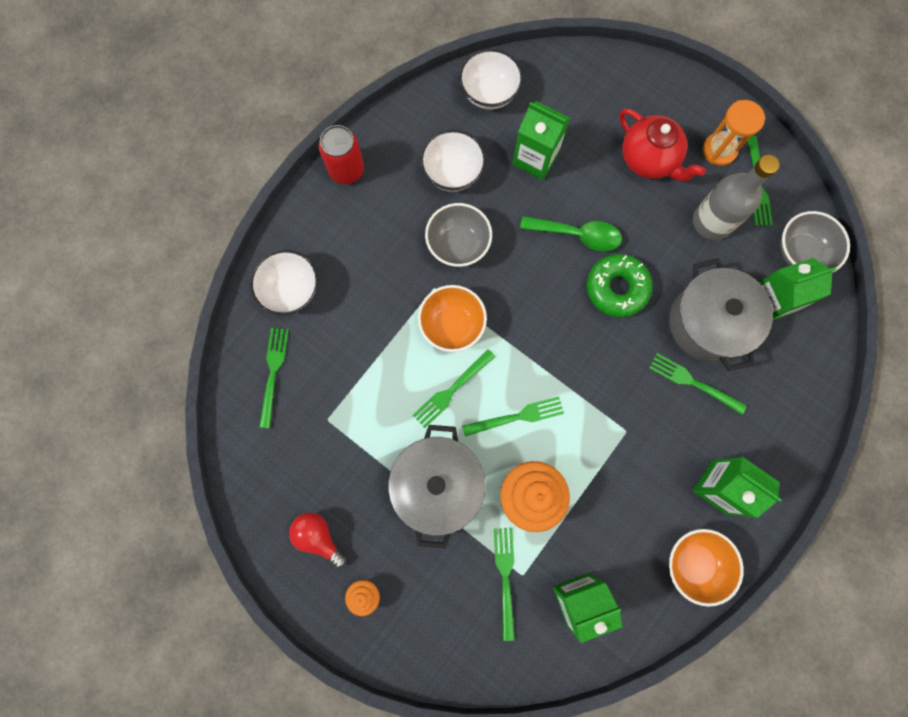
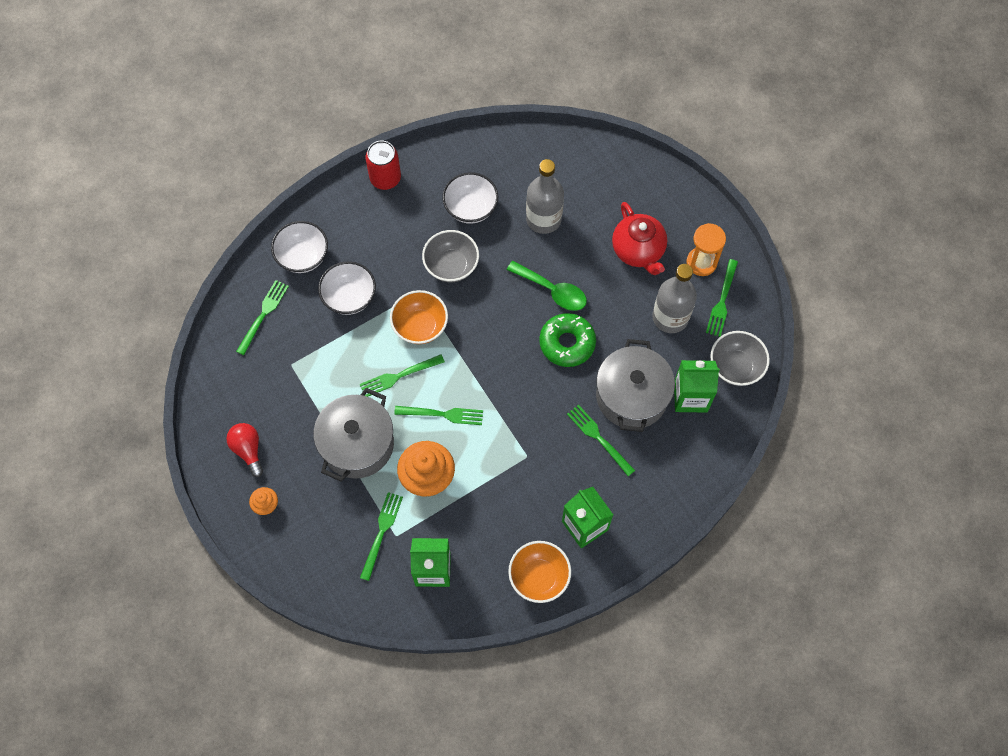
camera: 20 degrees right, 10 degrees down
(489, 93) = (527, 155): white bowl -> white bowl (349, 297)
(535, 158) = (543, 219): green carton -> grey bottle

